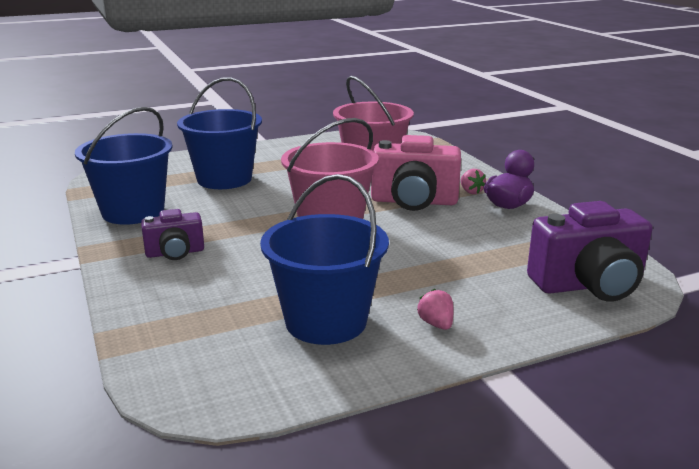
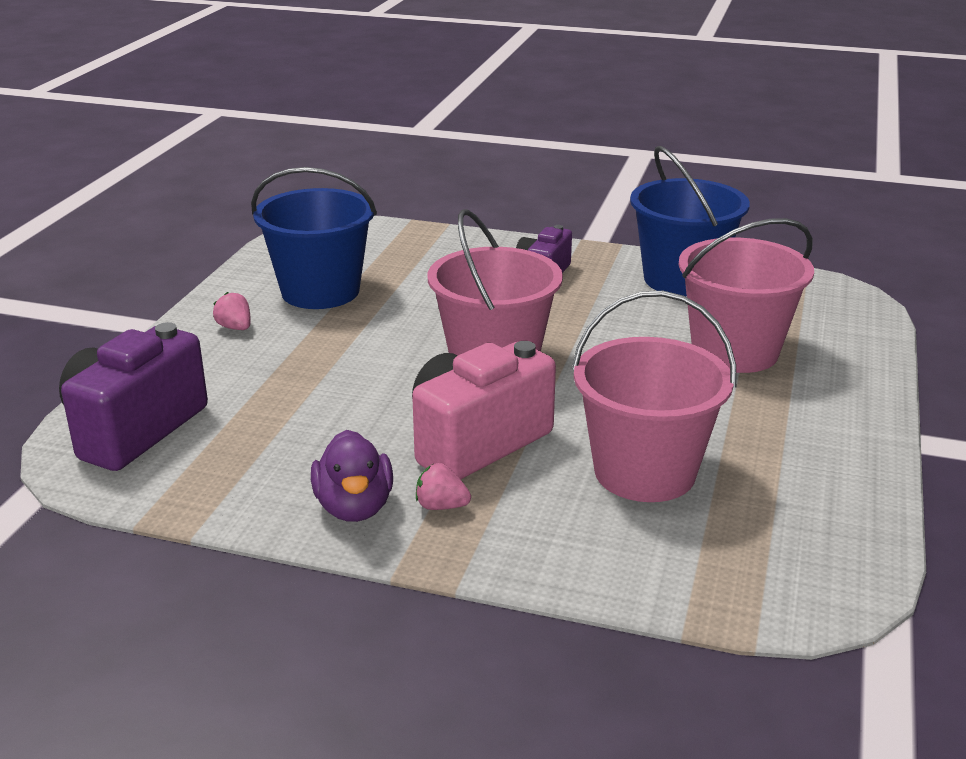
camera: 130 degrees right, 5 degrees up
(224, 179) = (735, 351): blue bucket -> pink bucket
(436, 324) = (235, 328): pink strawberry -> pink strawberry turned 150 degrees counterclockwise

